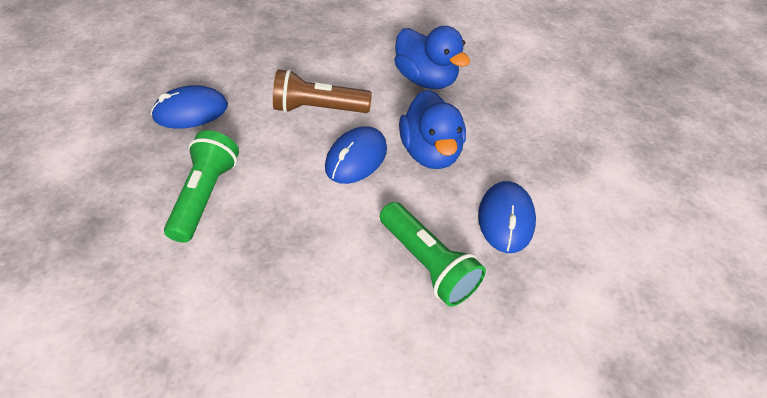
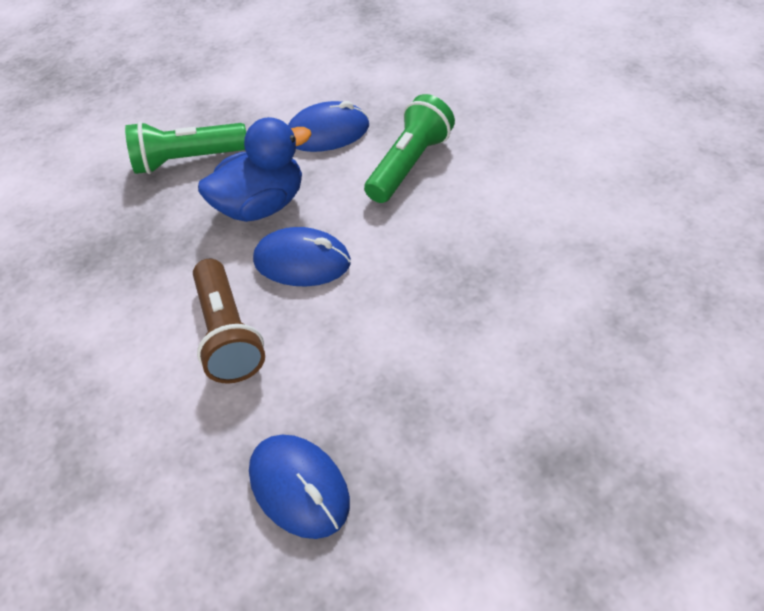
camera: 105 degrees left, 0 degrees up
(205, 195) = (438, 372): green flashlight -> green flashlight (188, 160)
(426, 79) = (125, 250): blue duck -> none

